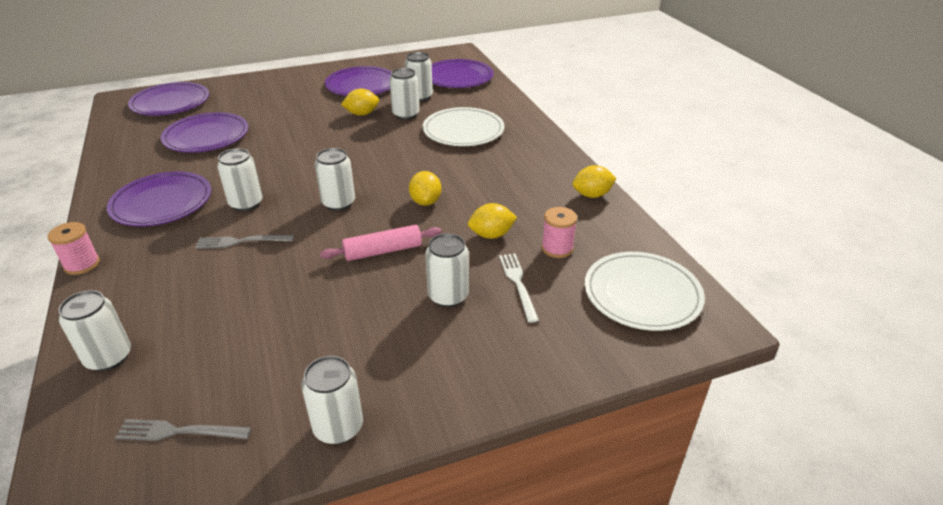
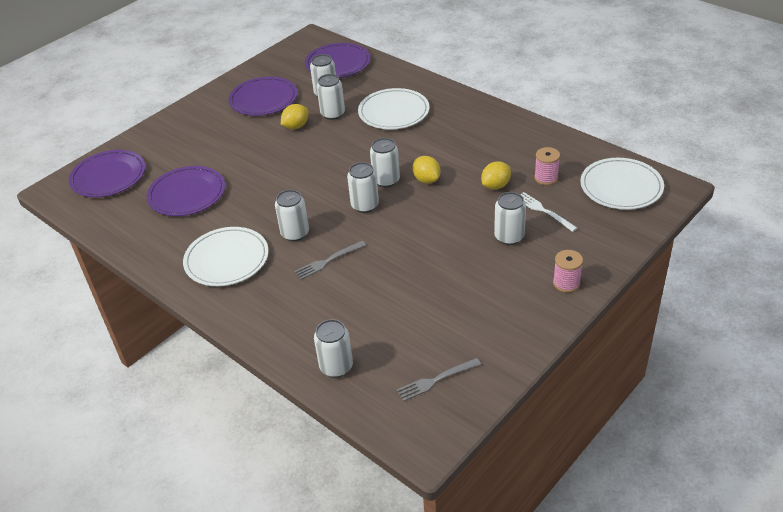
camera: 25 degrees left, 5 degrees up
(82, 264) = (230, 325): pink spool -> pink spool (566, 283)
(162, 203) = (227, 259): purple plate -> white plate
(338, 427) = (524, 335): white can -> white can (386, 180)
(383, 251) = (436, 226): pink rolling pin -> none
(592, 195) = (534, 130): yellow lemon -> none

